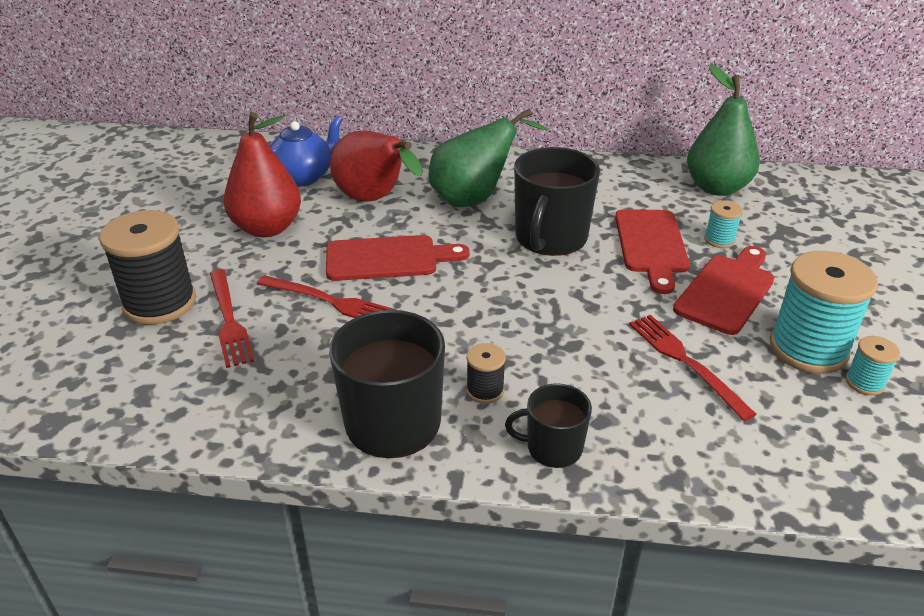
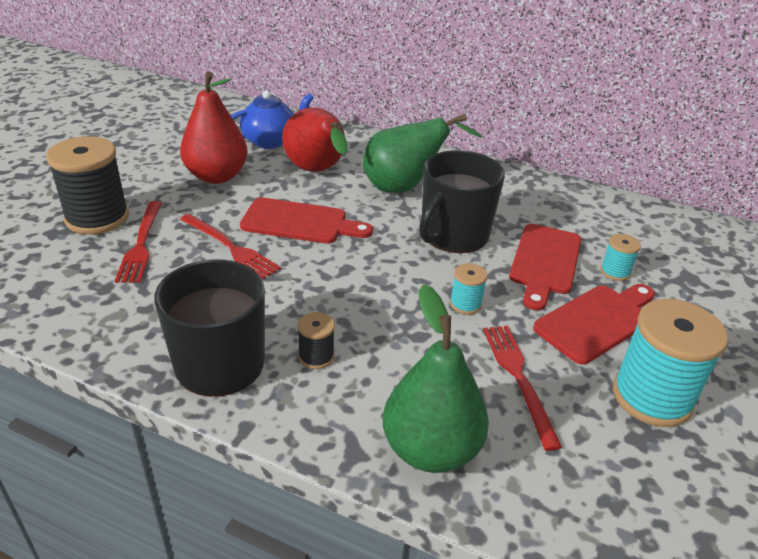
camera: 15 degrees right, 0 degrees up
(553, 447) = (347, 425): black mug -> none
(717, 188) = (638, 223): green pear -> green pear (431, 449)
(865, 382) = (695, 446): turquoise spool -> turquoise spool (465, 304)

